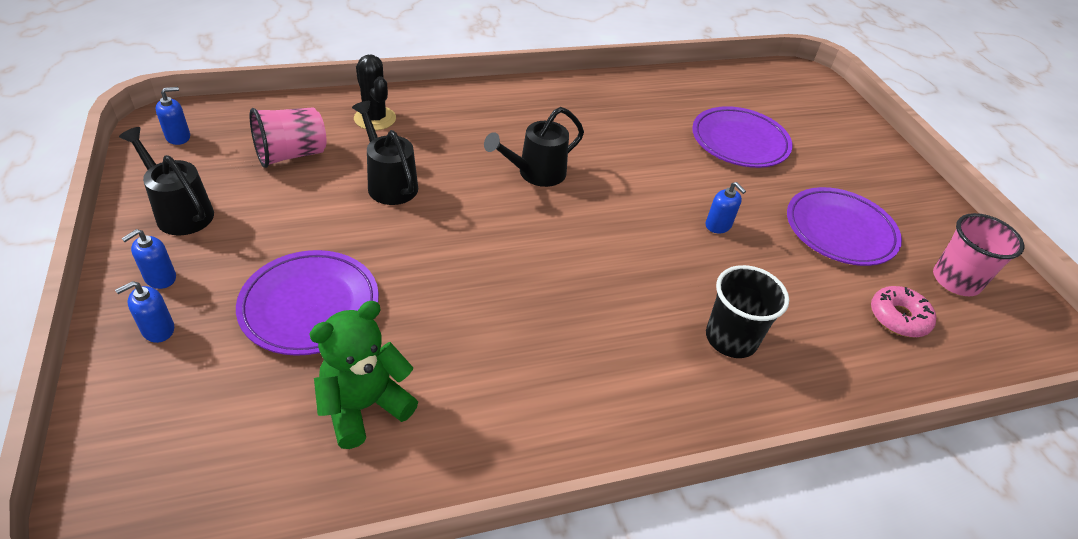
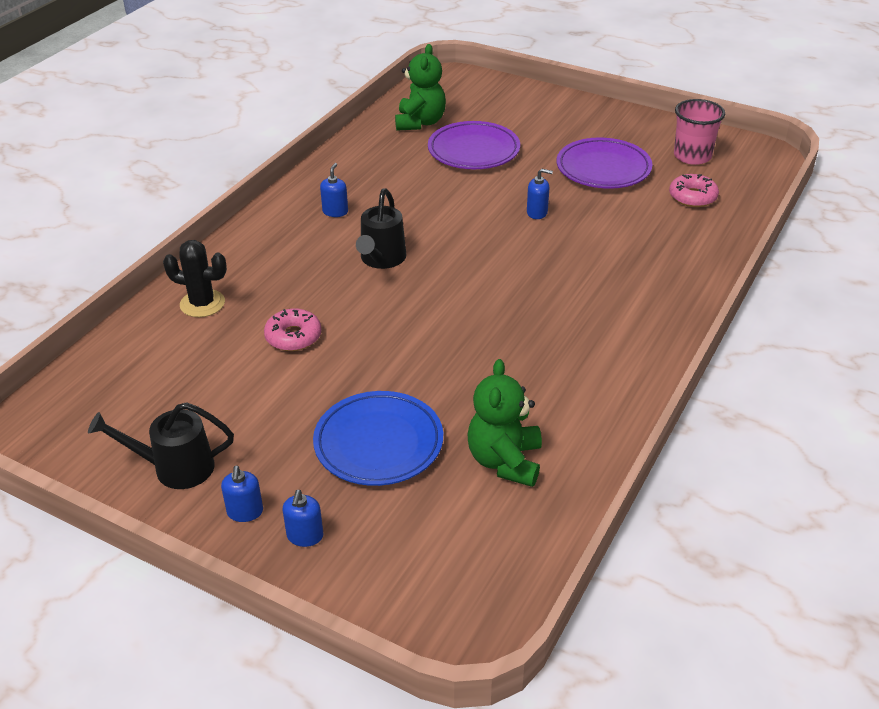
camera: 40 degrees left, 5 degrees down
(178, 137) = (65, 427): blue soap dispenser -> blue soap dispenser (335, 212)
(291, 155) = (185, 372): pink cup -> none
(310, 306) = (378, 443): purple plate -> blue plate
(389, 183) = (293, 336): black watering can -> pink donut
(728, 95) = (420, 122): none -> green teddy bear
(731, 338) = (633, 271): black cup -> none

